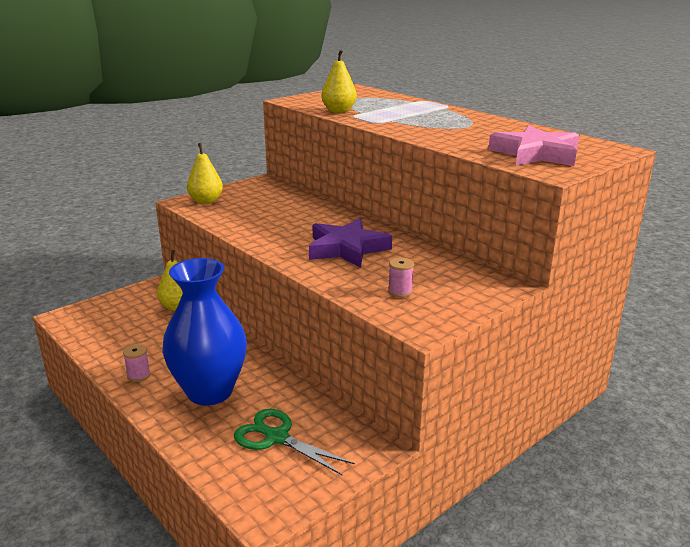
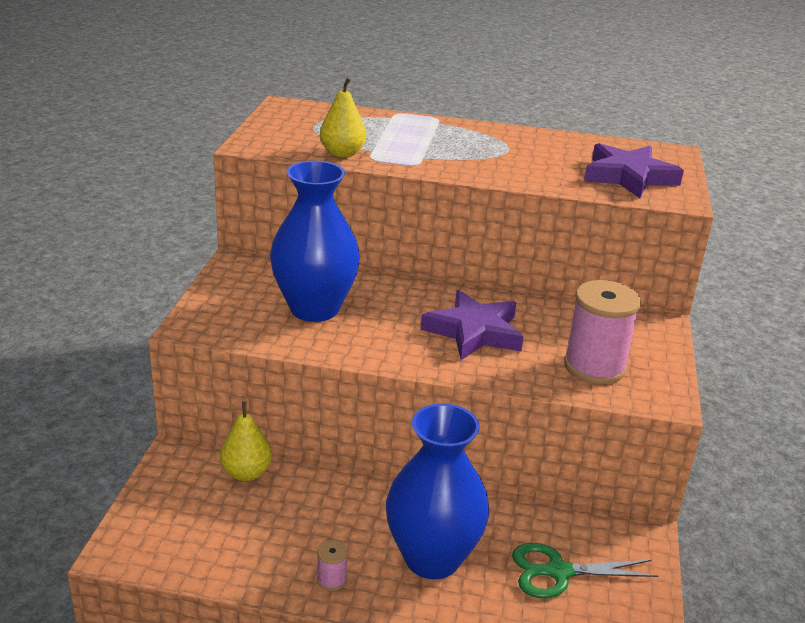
camera: 40 degrees left, 5 degrees up
(206, 201) = (218, 318): yellow pear -> none
(266, 211) = (314, 309): none -> blue vase
(400, 292) = (594, 367): pink spool -> pink spool, size x2.29
(536, 154) = (629, 177): pink star -> purple star

